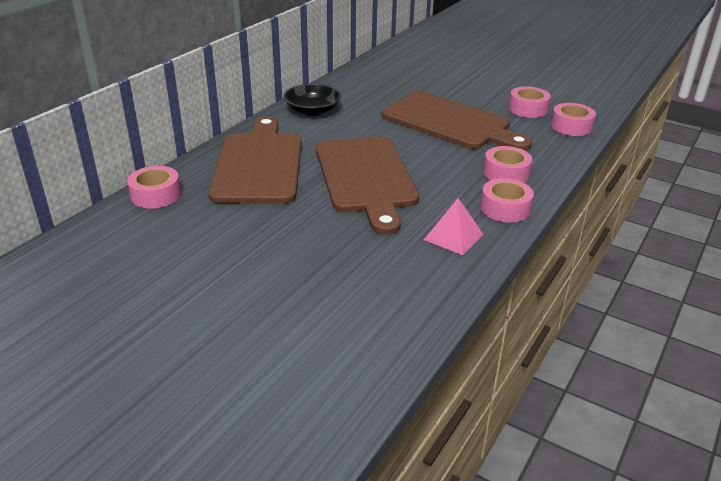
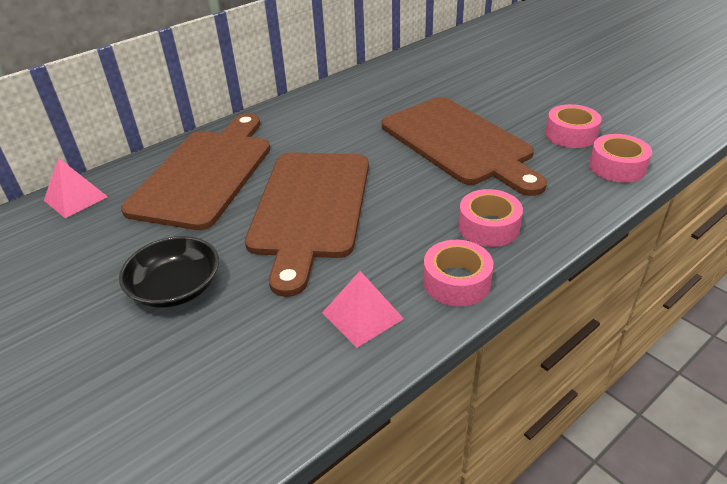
camera: 20 degrees right, 5 degrees up
(156, 195) = (75, 198): pink tape -> pink pyramid
(312, 111) = (309, 110): black bowl -> black bowl (176, 287)

